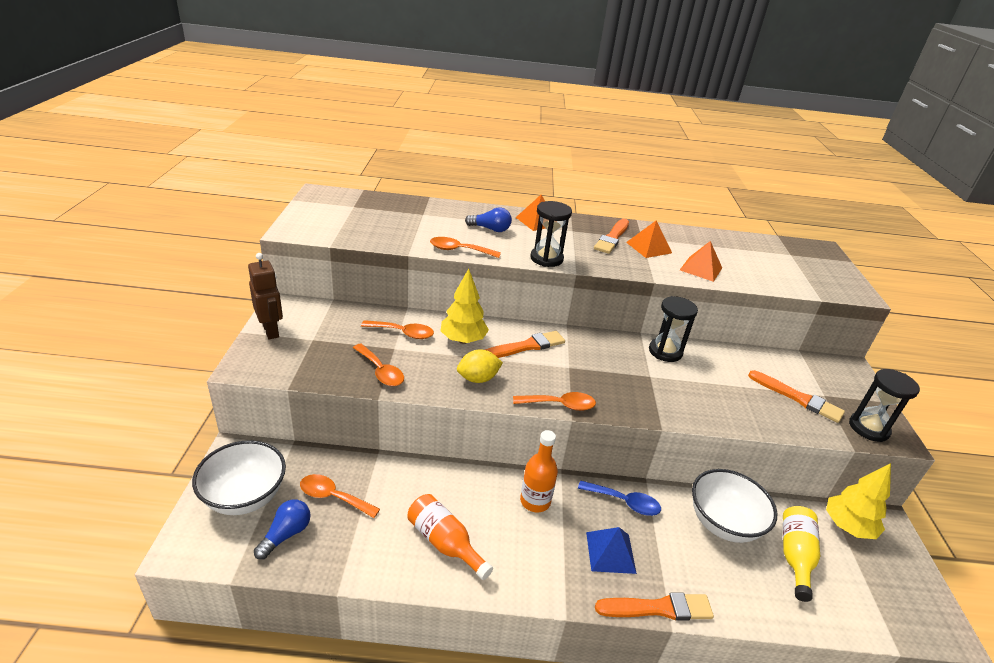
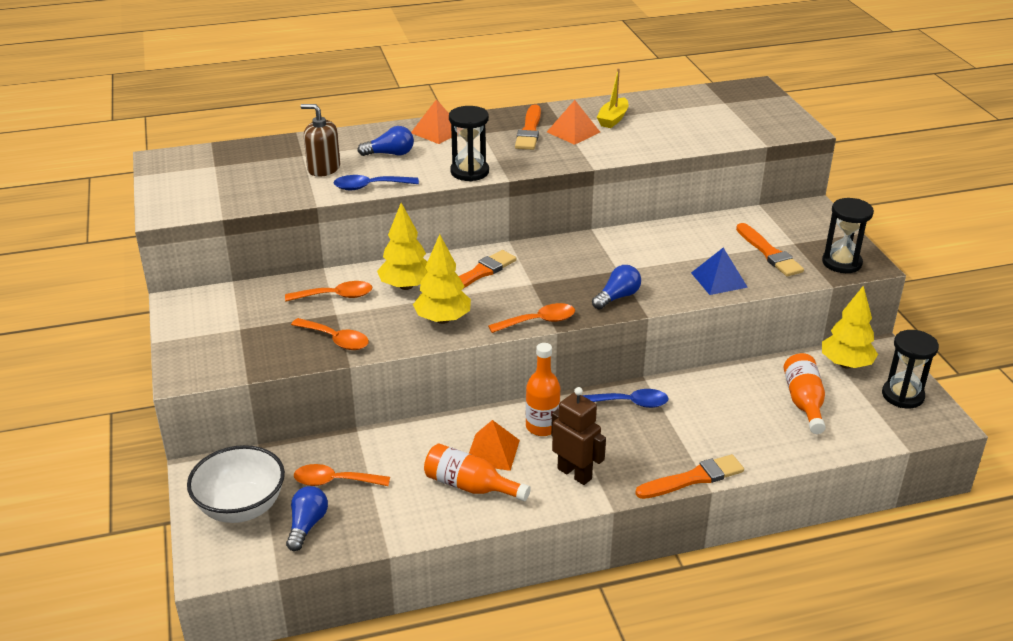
camera: 15 degrees left, 0 degrees up
(271, 330) = (186, 332): brown robot -> brown robot (575, 473)
(432, 228) = (323, 168): none -> brown soap dispenser
(459, 250) = (370, 187): orange spoon -> blue spoon
(478, 379) = (443, 319): yellow lemon -> yellow tree
(610, 552) = (633, 448): blue pyramid -> blue pyramid (719, 280)
(640, 401) = (617, 297): none -> blue light bulb
(665, 351) = (624, 242): black hourglass -> black hourglass (902, 395)
(687, 245) = (613, 119): none -> yellow boat
(701, 269) = (636, 142): orange pyramid -> orange pyramid (492, 452)
(723, 523) = (730, 394): white bowl -> none
(795, 556) = (804, 402): yellow bottle -> orange bottle
(797, 398) = (769, 252): orange brush -> orange brush turned 45 degrees clockwise

